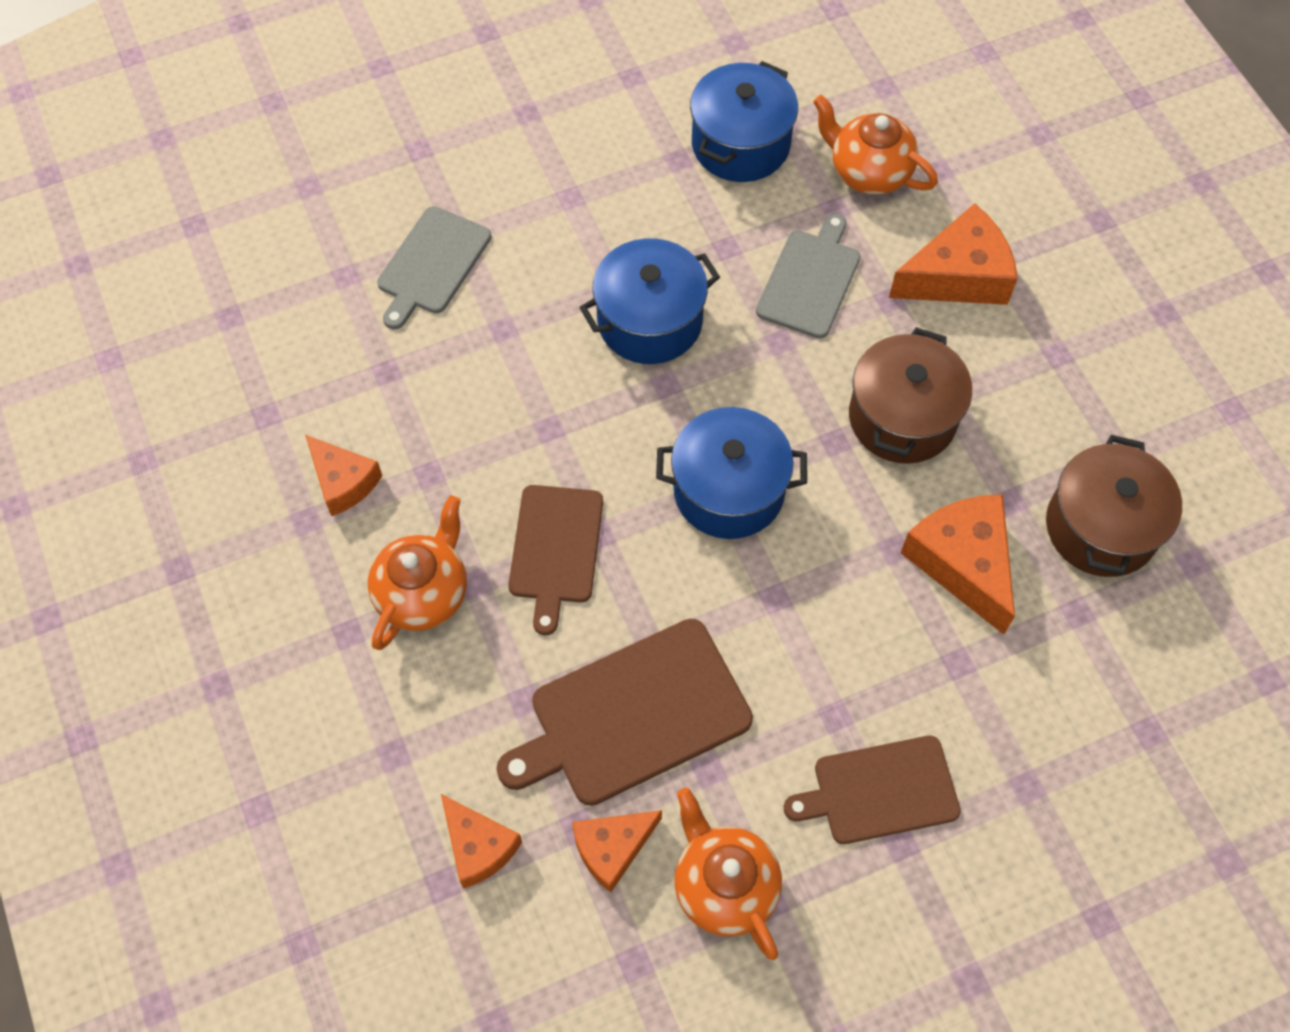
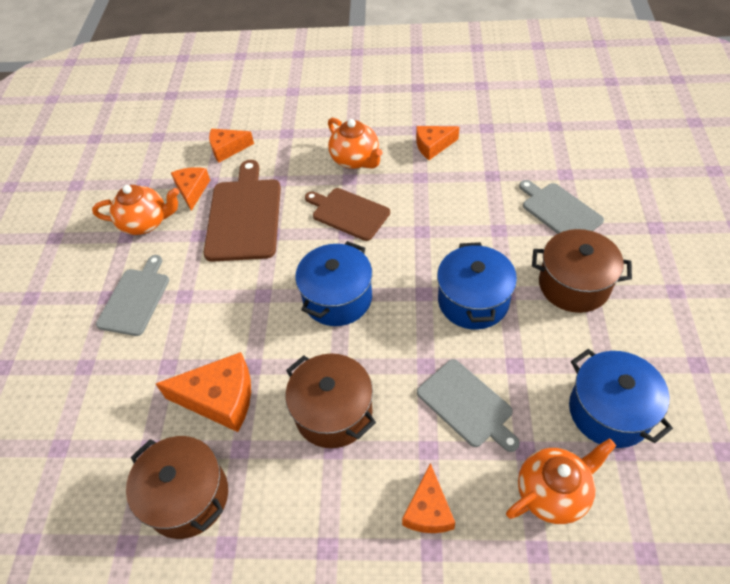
camera: 120 degrees right, 10 degrees down
(566, 217) = (574, 284): none -> brown pot
(879, 791) = (135, 299): brown cutting board -> grey cutting board
(957, 275) = (428, 510): orange cheese -> orange cheese, size x0.64

